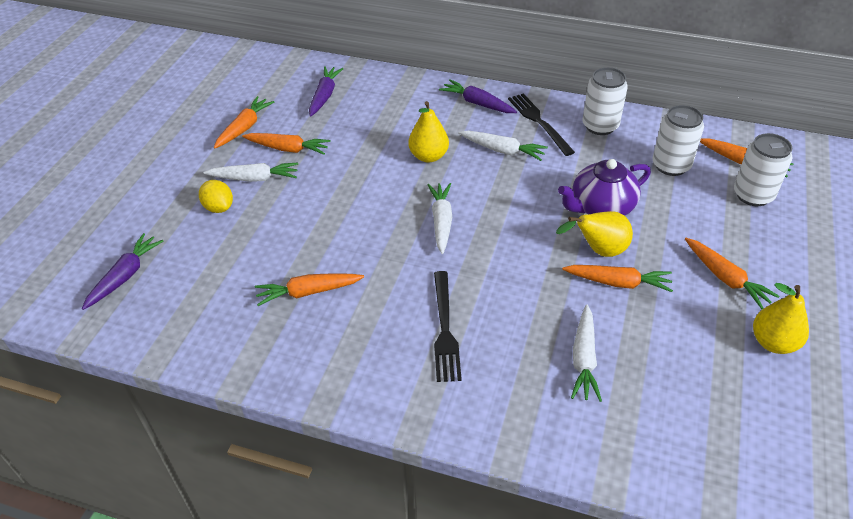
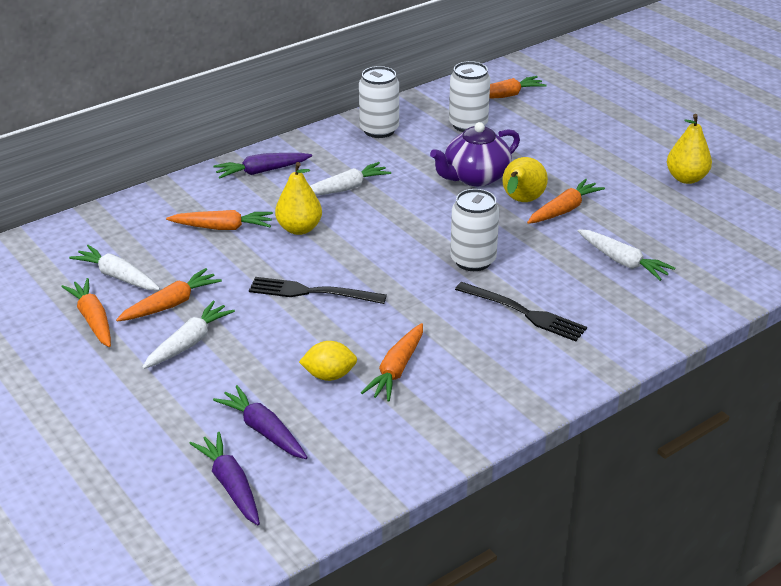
camera: 55 degrees left, 10 degrees down
(219, 207) = (204, 383): yellow lemon -> yellow lemon (329, 375)
(324, 96) = (117, 249): purple carrot -> purple carrot (263, 430)
(441, 221) = (395, 259): white carrot -> white carrot (117, 276)
(539, 122) = (332, 154): black fork -> black fork (311, 292)
(601, 207) = (475, 177): purple teapot -> purple teapot turned 45 degrees clockwise
(725, 278) = (609, 165): orange carrot -> orange carrot (222, 228)
(753, 195) = (542, 110): white can -> white can (473, 260)

